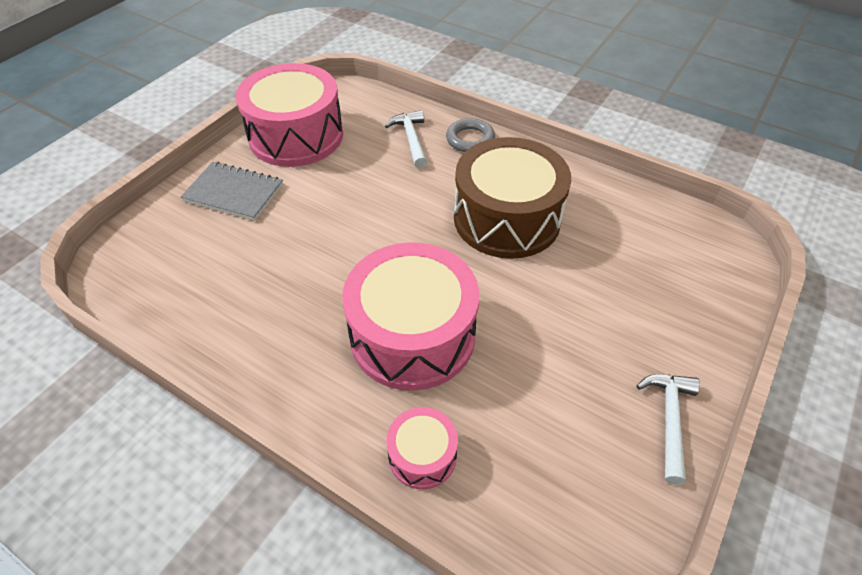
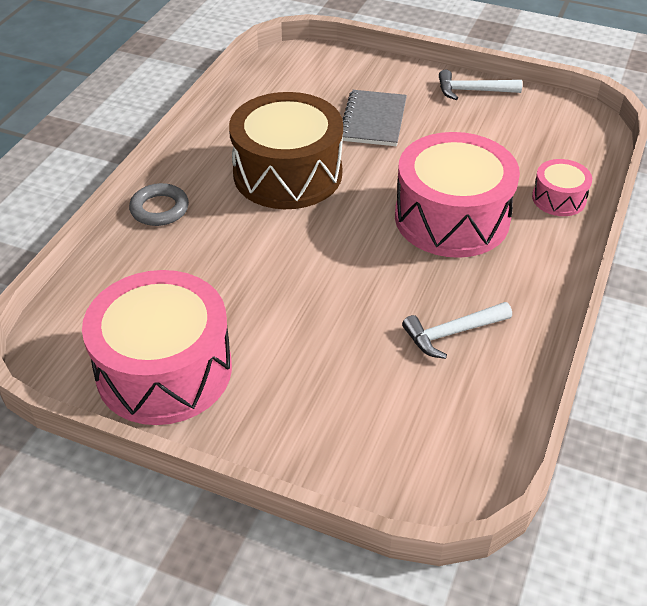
camera: 100 degrees left, 5 degrees down
(234, 193) = (293, 404): grey notebook -> grey notebook (373, 120)
(411, 139) = (163, 257): white hammer -> white hammer (452, 333)

